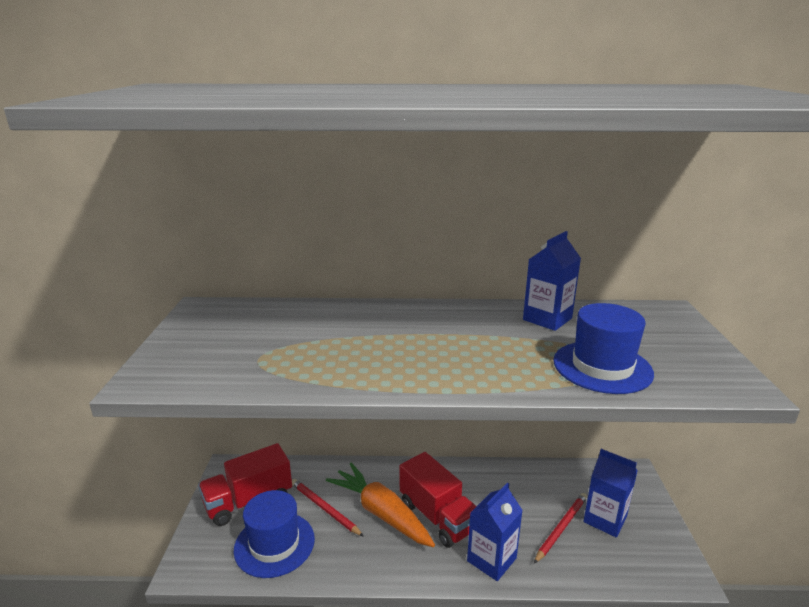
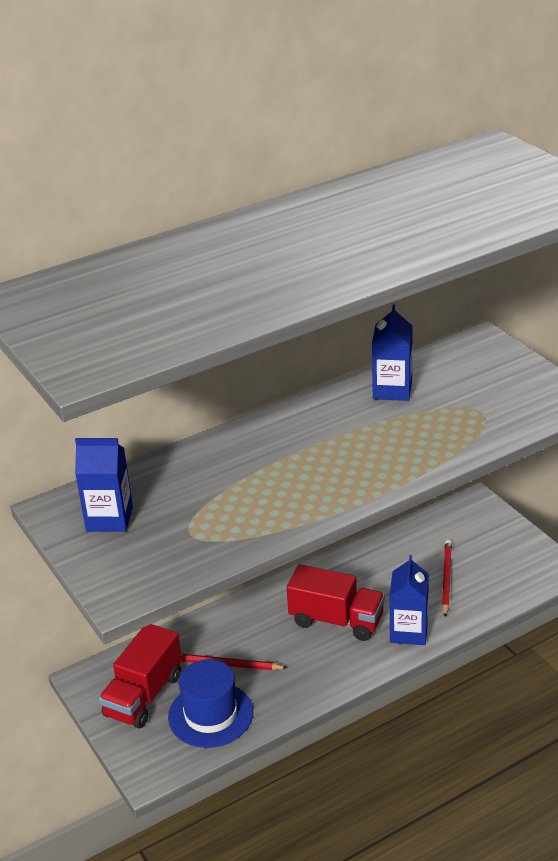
camera: 30 degrees left, 10 degrees up
(381, 512) = (282, 642): orange carrot -> none
(602, 367) = (471, 423): blue hat -> none
(605, 519) = (476, 555): blue carton -> blue carton (109, 519)

